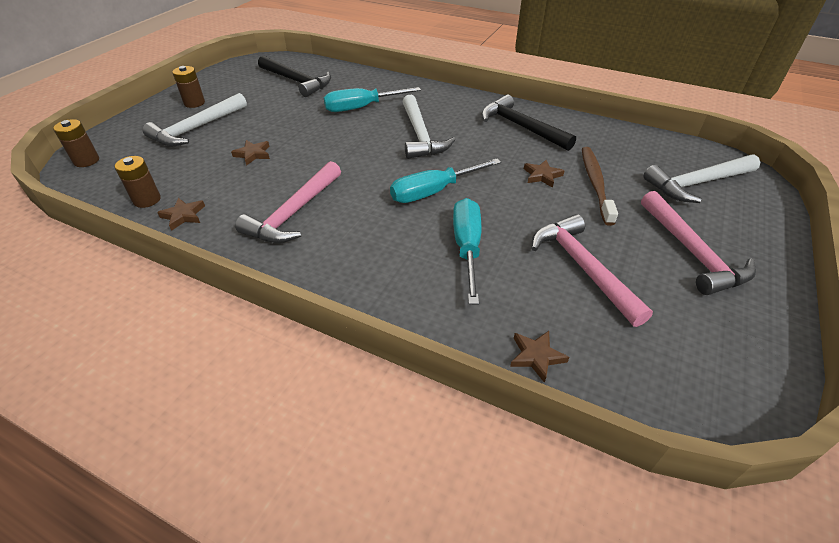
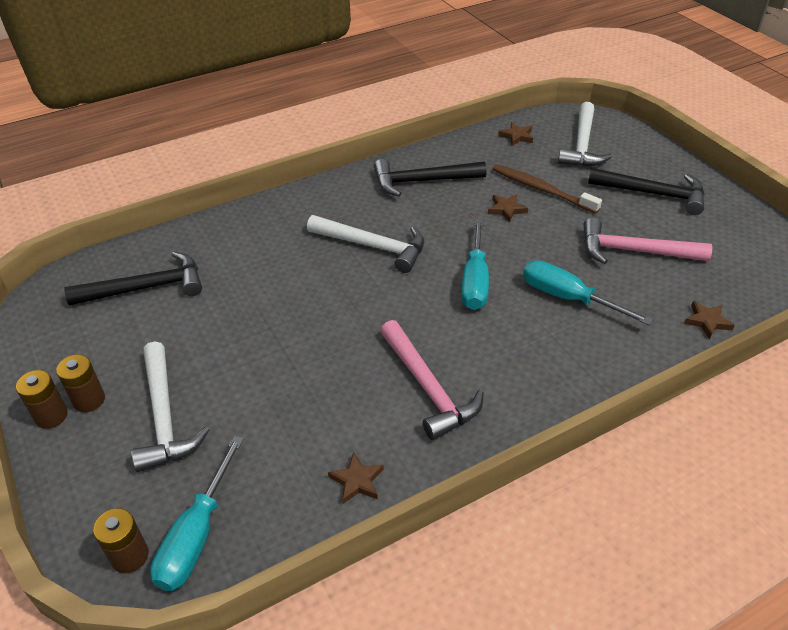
camera: 55 degrees left, 0 degrees up
(147, 200) = (293, 508): brown battery -> brown battery (51, 416)
(253, 154) = (283, 383): brown star -> brown star (516, 136)
(361, 108) = (272, 263): turquoise screwdriver -> turquoise screwdriver (196, 536)
(692, 252) = (653, 194): pink hammer -> black hammer

